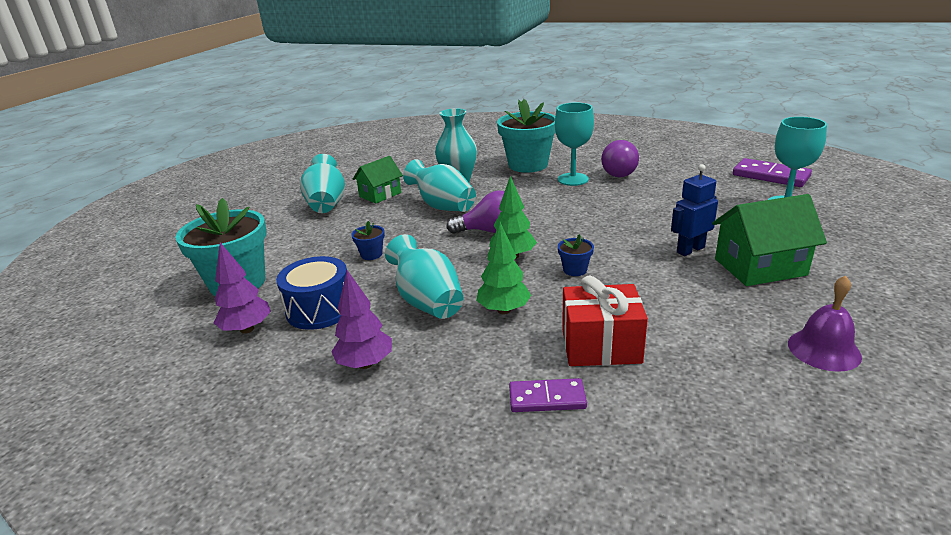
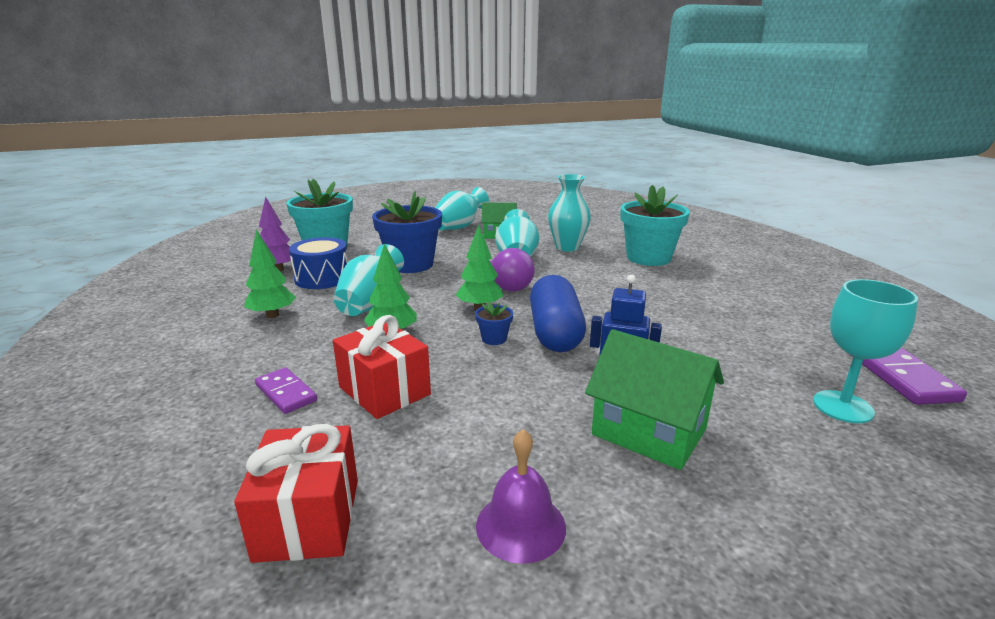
camera: 45 degrees right, 5 degrees down
(365, 364) = (272, 315): purple tree -> green tree
(371, 254) = (411, 264): blue flower pot -> blue flower pot, size x2.37
(573, 179) = (659, 283): turquoise goblet -> none
(597, 244) = (555, 333): none -> blue capsule
(618, 172) = (716, 296): purple light bulb -> none
(754, 437) = (308, 519): none -> red gift

